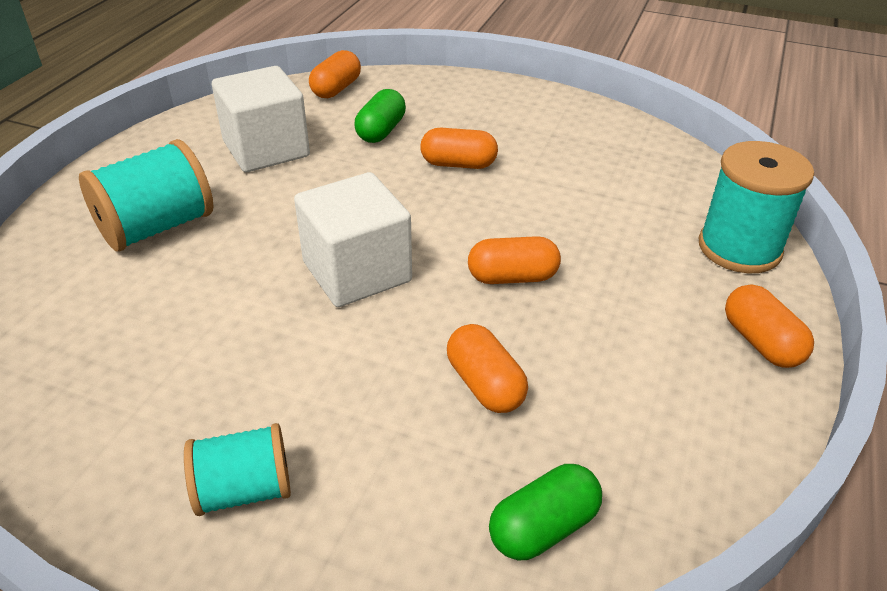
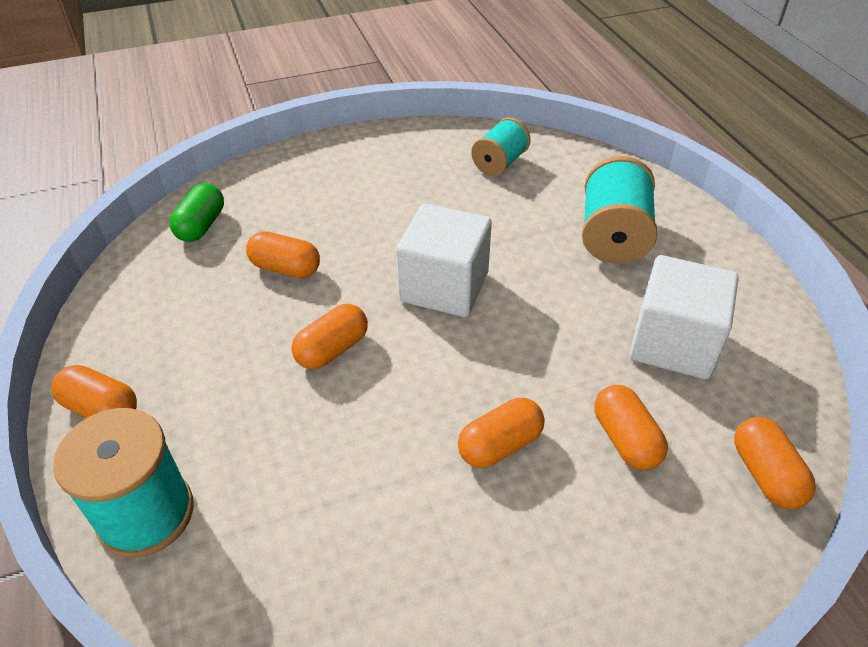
camera: 140 degrees right, 5 degrees up
(244, 490) = (356, 168): turquoise spool -> turquoise spool (499, 163)
(381, 131) = (625, 439): green capsule -> orange capsule

